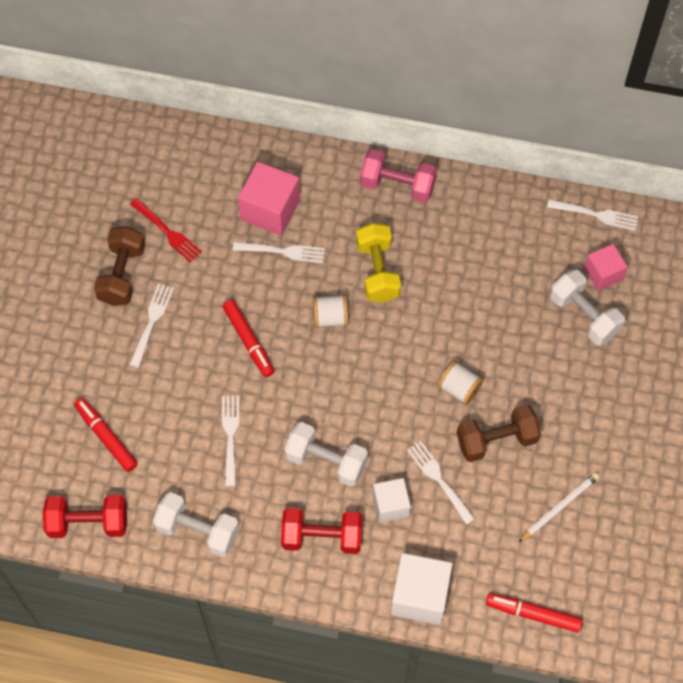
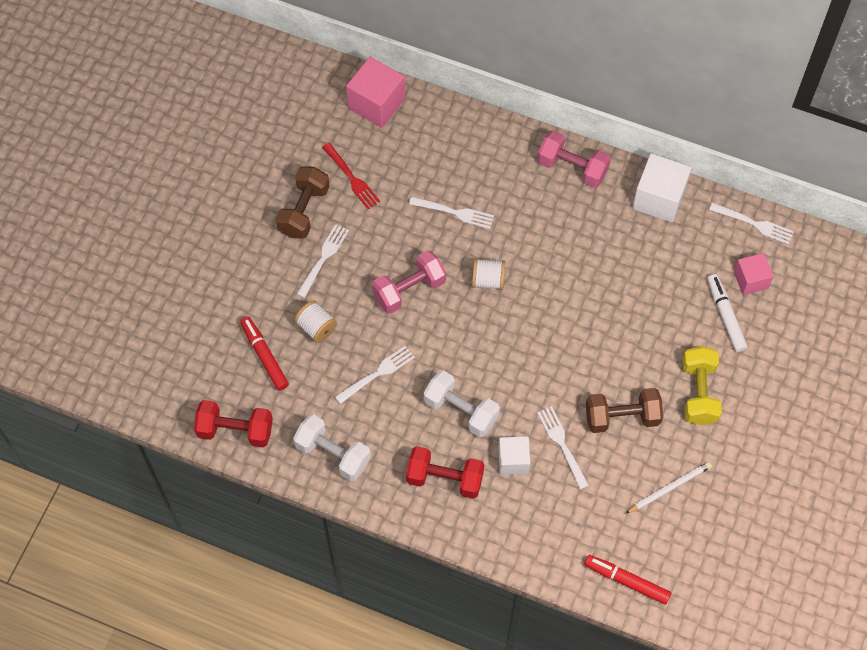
camera: 10 degrees right, 0 degrees up
(230, 436) = (377, 374): white fork -> white fork turned 45 degrees clockwise
(249, 341) = (409, 289): red marker -> pink dumbbell
(270, 210) = (450, 172): pink cube -> pink cube (376, 103)
(377, 271) = (539, 244): yellow dumbbell -> yellow dumbbell (699, 392)
(420, 595) = (525, 546): white cube -> white cube (659, 198)
(459, 389) = (596, 364): white spool -> white spool (316, 327)
(584, 315) = (725, 315): white dumbbell -> white marker

